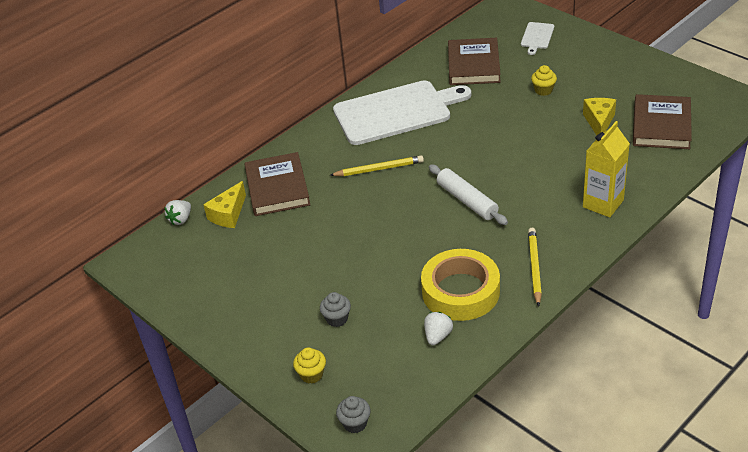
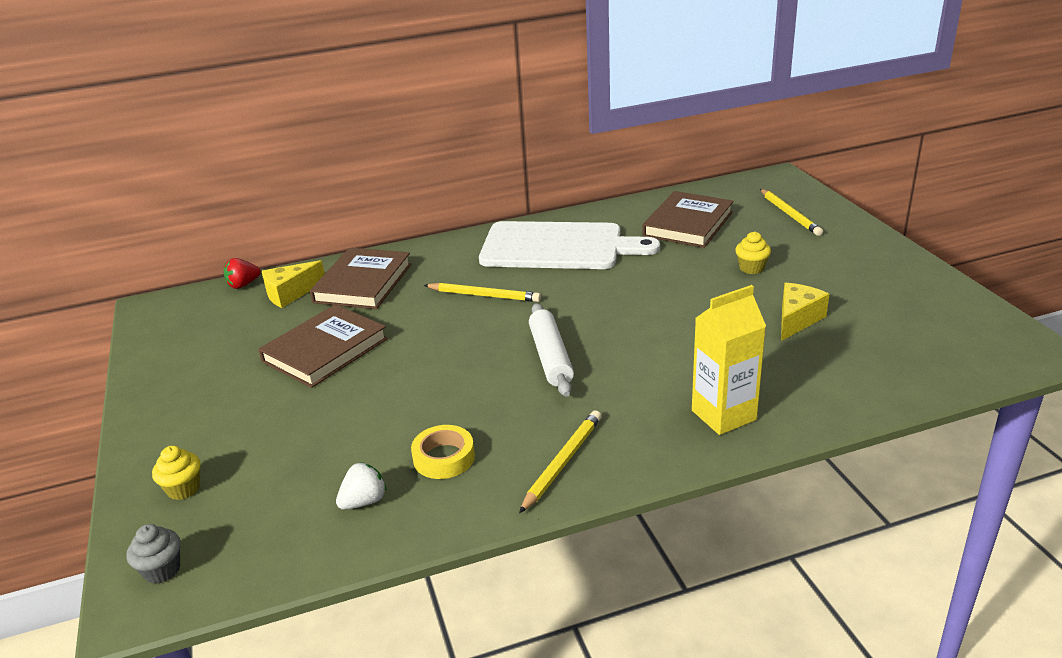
camera: 25 degrees right, 10 degrees down
(181, 219) = (243, 285): white strawberry -> red strawberry
(337, 319) = (277, 436): grey cupcake -> none
(460, 291) = (444, 458): yellow tape -> yellow tape, size x0.54
(537, 37) = (790, 214): white cutting board -> yellow pencil
(661, 125) = (884, 346): brown book -> brown book (325, 350)

